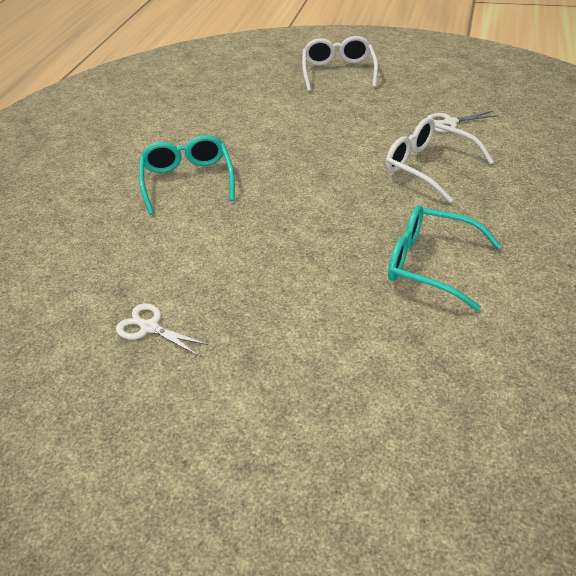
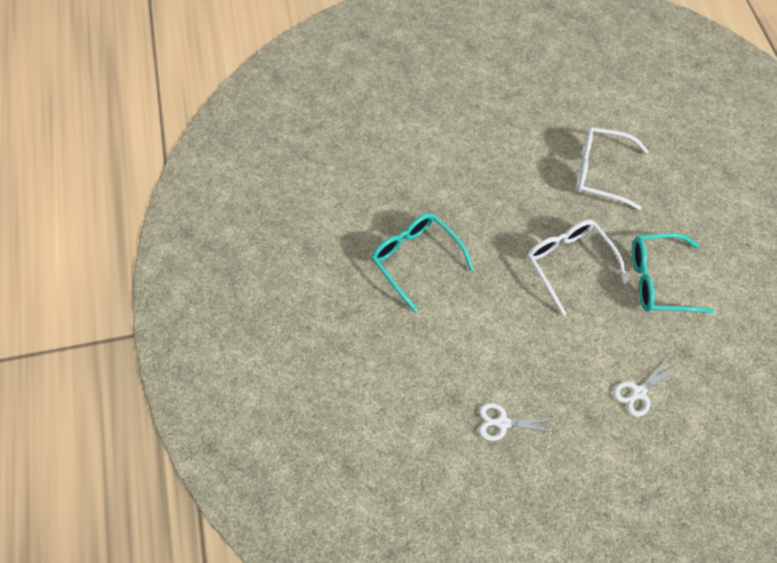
camera: 30 degrees left, 20 degrees up
(338, 72) = (450, 63): white glasses -> white glasses (569, 263)
(450, 122) = (587, 108): white scissors -> white scissors (638, 392)

